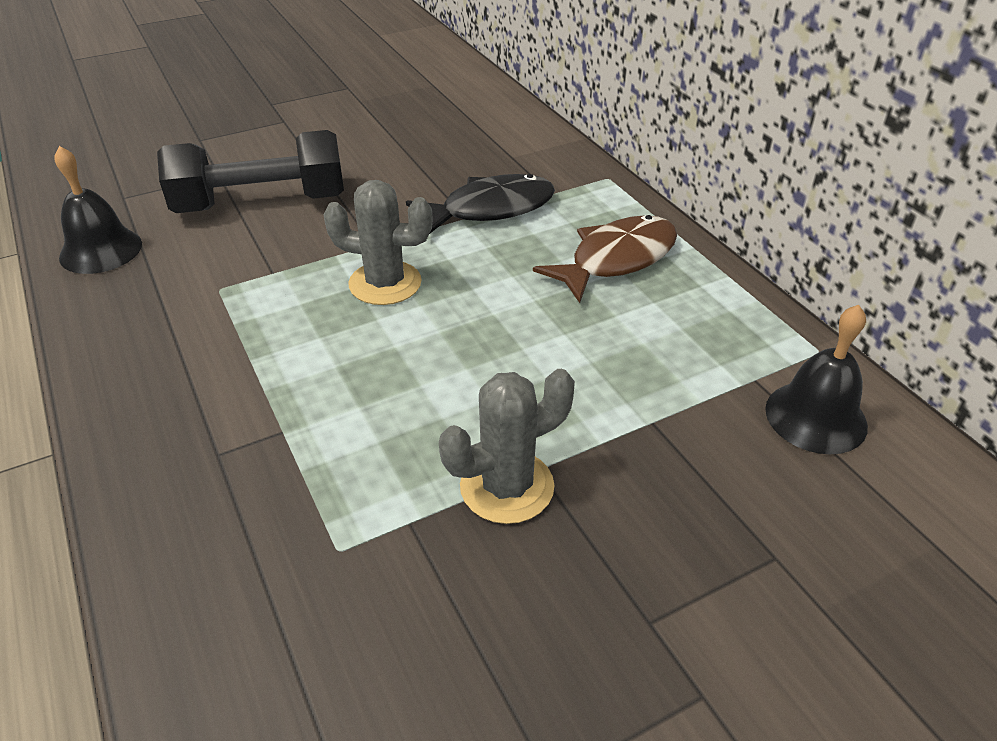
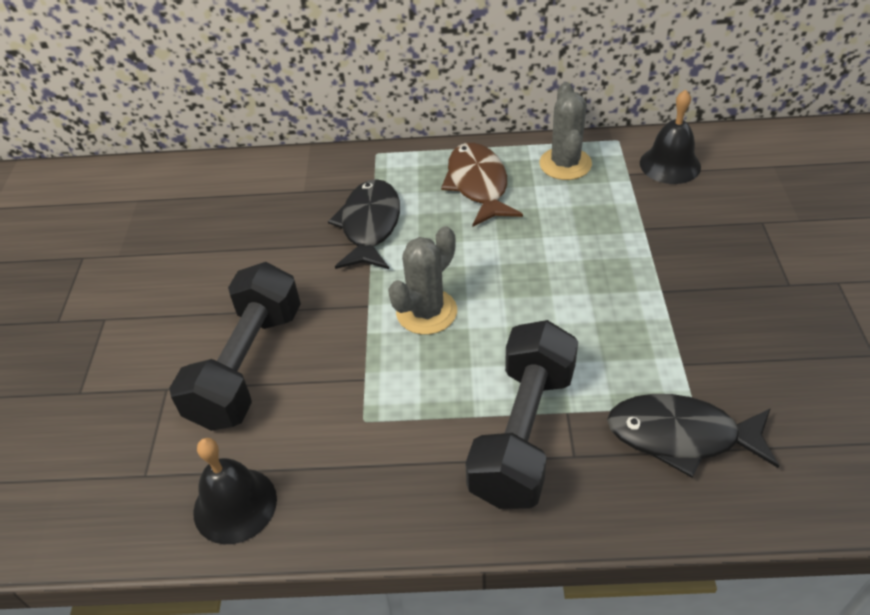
camera: 60 degrees left, 5 degrees up
(238, 402) = (523, 432): none -> black dumbbell
(279, 548) = (681, 436): none -> black fish
(507, 486) = (671, 309): grey cactus -> grey cactus (565, 164)

